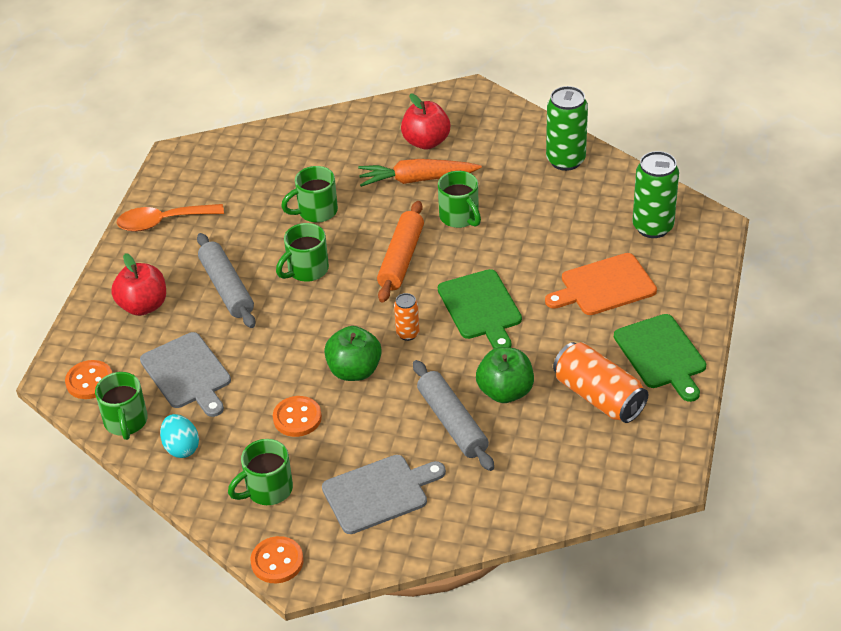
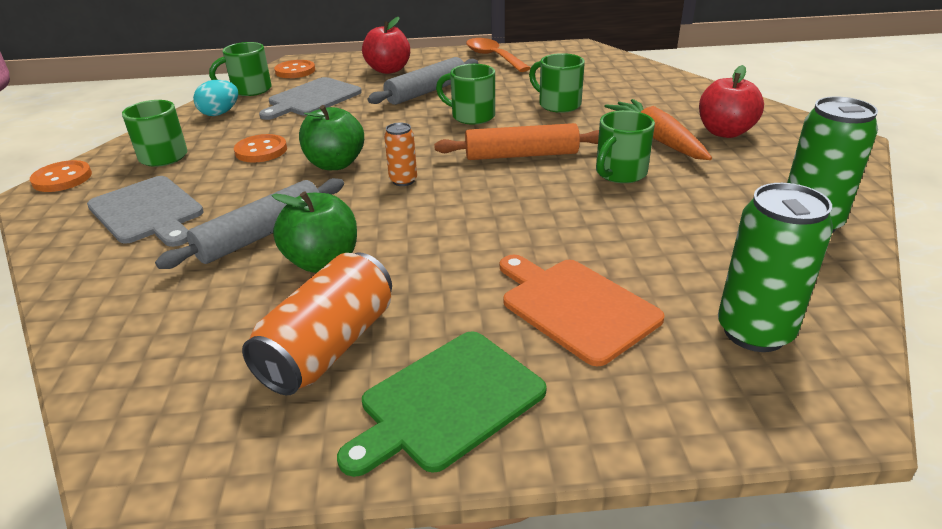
camera: 70 degrees right, 10 degrees down
(481, 308) = (470, 216): green cutting board -> none

